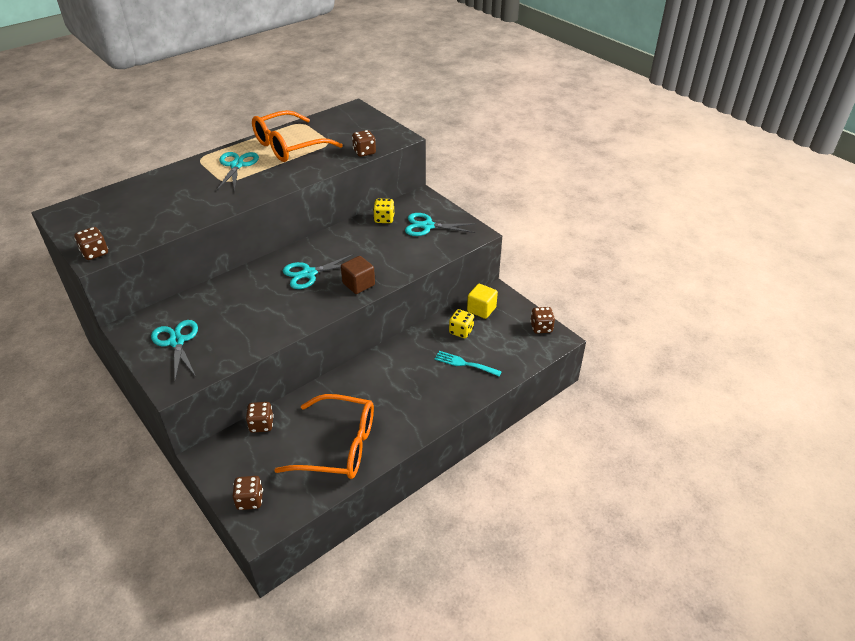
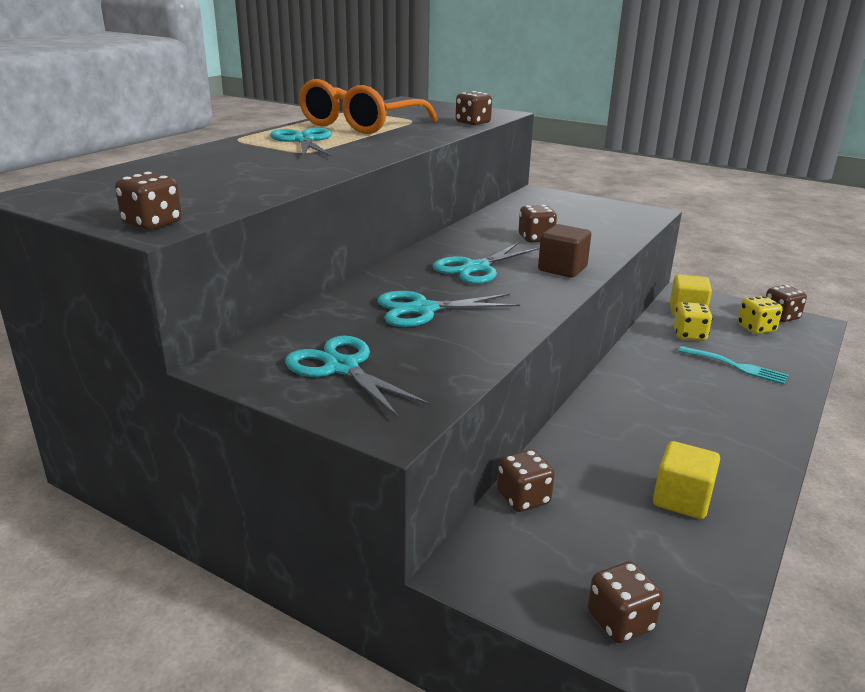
camera: 20 degrees left, 15 degrees down
(339, 446) = (681, 499): orange glasses -> yellow cube
(371, 250) = (536, 239): none -> brown dice
(384, 219) = (515, 213): yellow dice -> yellow dice (756, 328)
(427, 226) = (580, 213): turquoise scissors -> turquoise scissors (423, 310)
(464, 364) = (737, 366): turquoise fork -> turquoise fork turned 150 degrees counterclockwise

